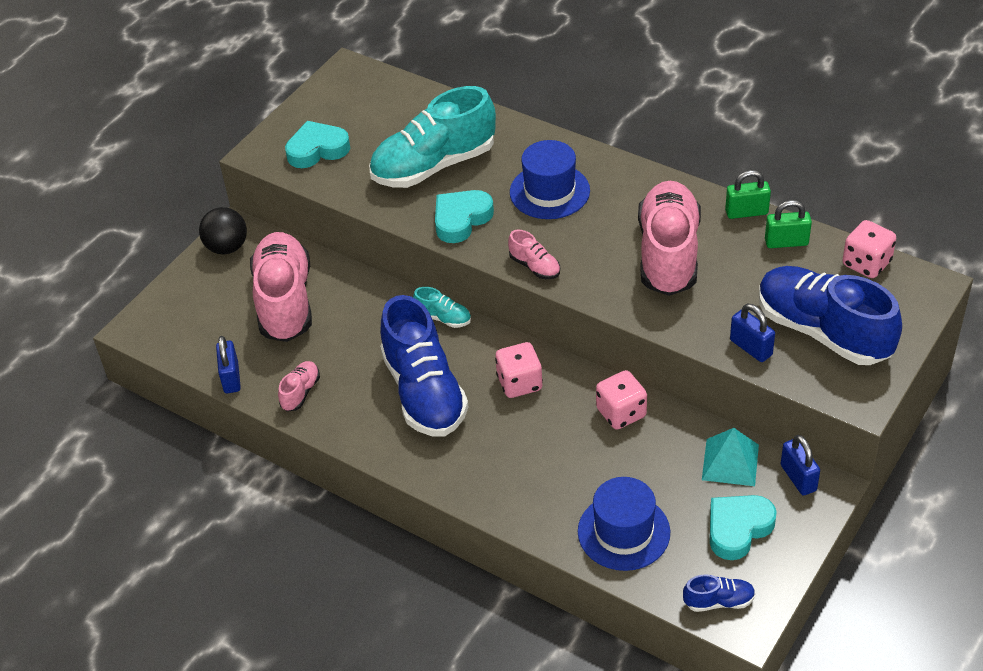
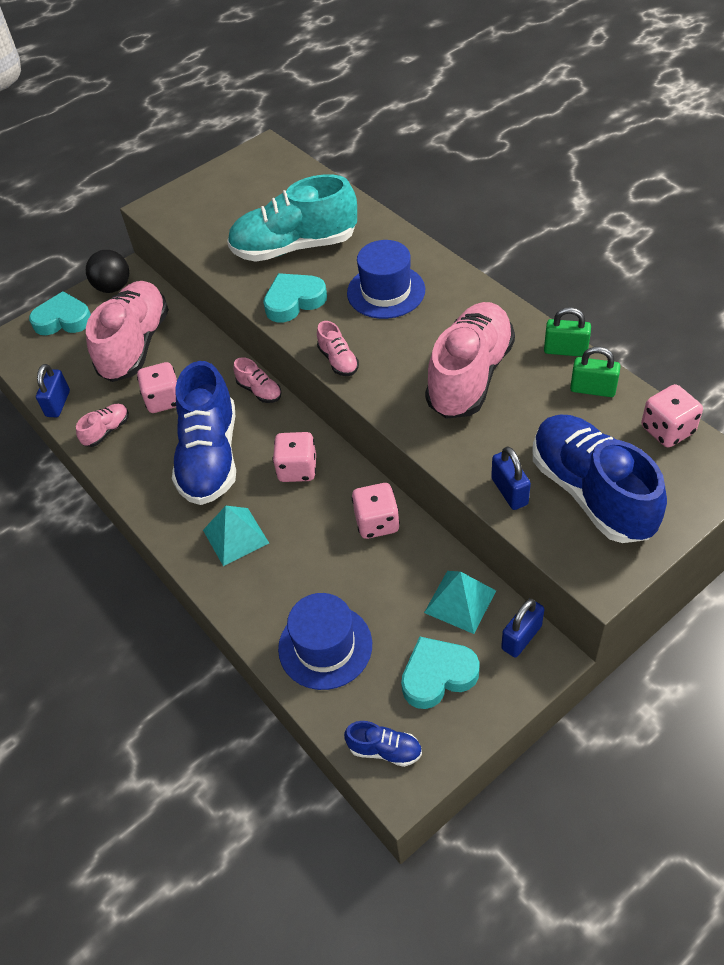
camera: 20 degrees right, 5 degrees up
(317, 149) = (203, 213): turquoise heart -> turquoise heart (63, 320)
(346, 349) = (164, 400): none -> pink dice
(443, 318) = (259, 391): turquoise shoe -> pink shoe
(488, 459) = (235, 536): none -> turquoise pyramid
(798, 478) = (521, 637): blue padlock -> blue padlock turned 45 degrees clockwise

